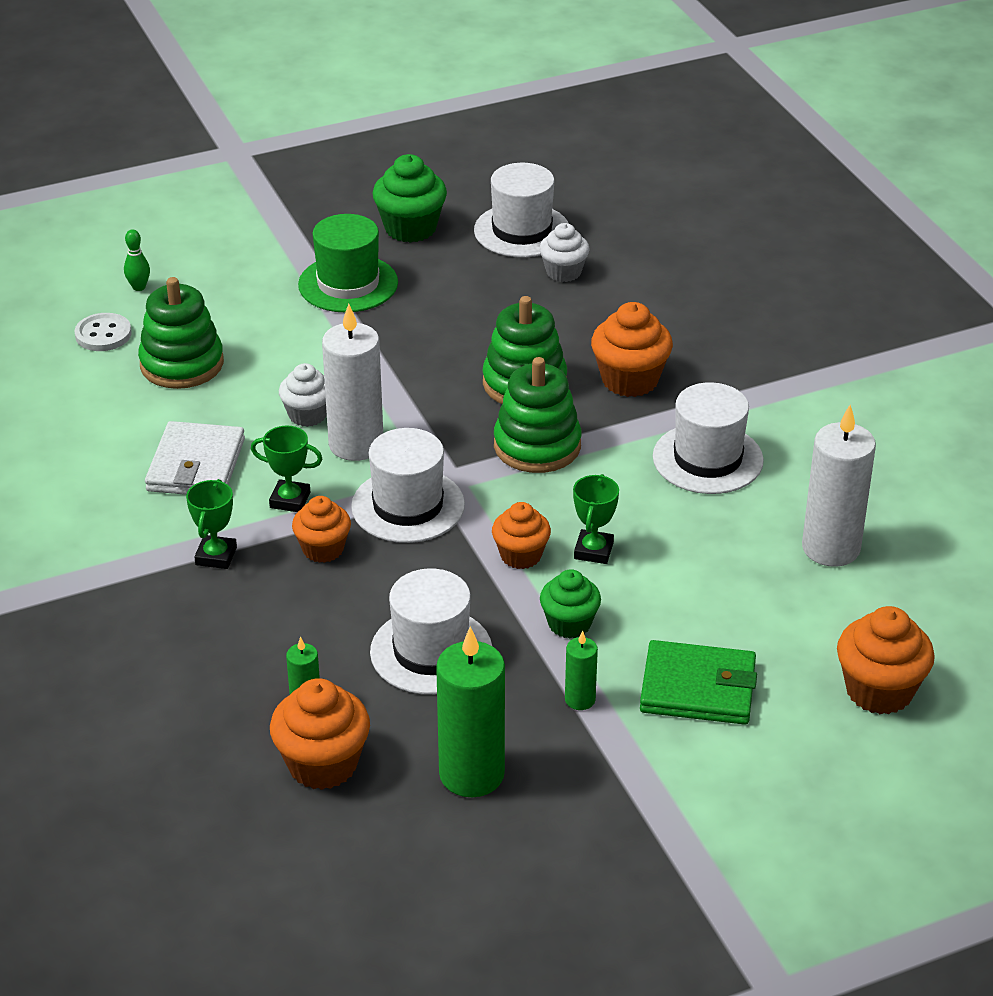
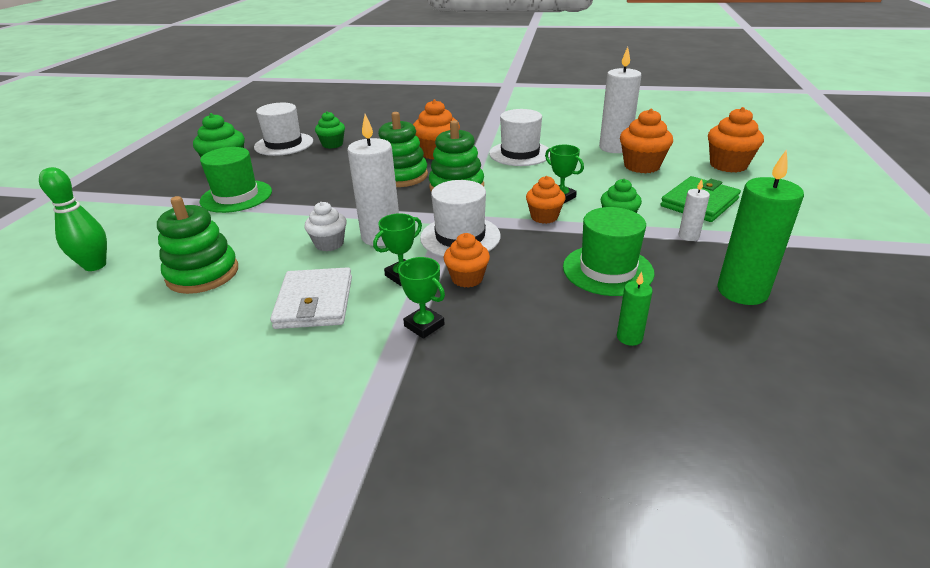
camera: 55 degrees left, 5 degrees down
(103, 334) = (111, 297): white button -> none
(139, 287) = (95, 265): green bowling pin -> green bowling pin, size x1.85
(196, 465) = (315, 302): white wallet -> white wallet turned 45 degrees clockwise
(322, 764) = (702, 350): orange cupcake -> orange cupcake (641, 166)
(431, 651) = (607, 270): white hat -> green hat
(563, 272) = (332, 144): white cupcake -> green cupcake
(580, 700) = (688, 236): green candle -> white candle

